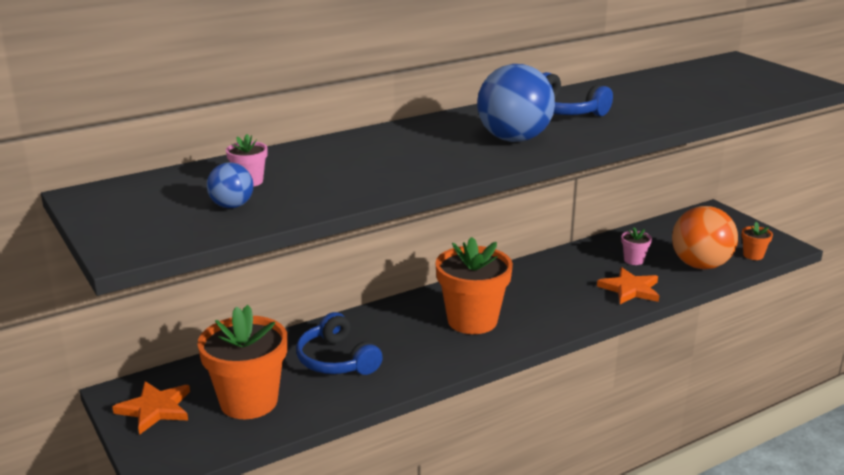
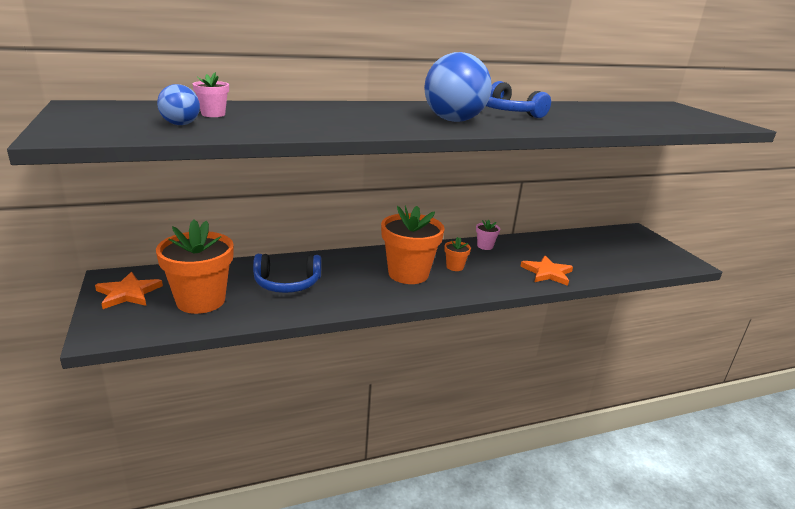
camera: 10 degrees right, 0 degrees up
(337, 360) = (287, 283): blue headphones -> blue headphones turned 75 degrees counterclockwise
(634, 260) = (558, 253): pink flower pot -> pink flower pot (485, 246)
(700, 265) = (612, 265): orange ball -> none
(753, 255) = (660, 265): orange flower pot -> orange flower pot (455, 267)

